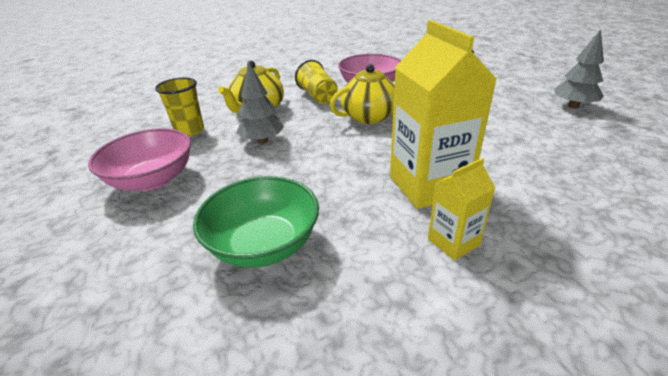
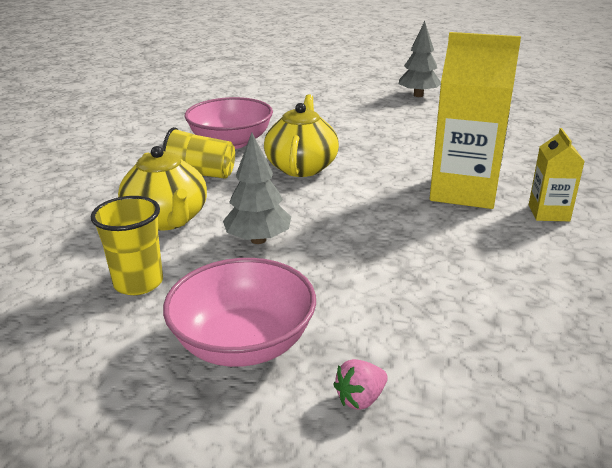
camera: 55 degrees left, 5 degrees down
(116, 238) = (360, 398): none -> pink strawberry
(264, 244) = (472, 297): green bowl -> none

